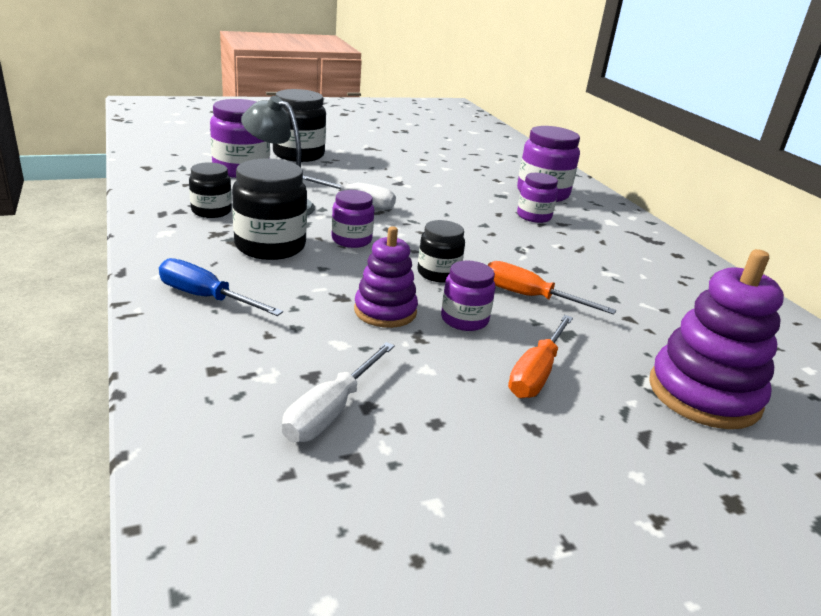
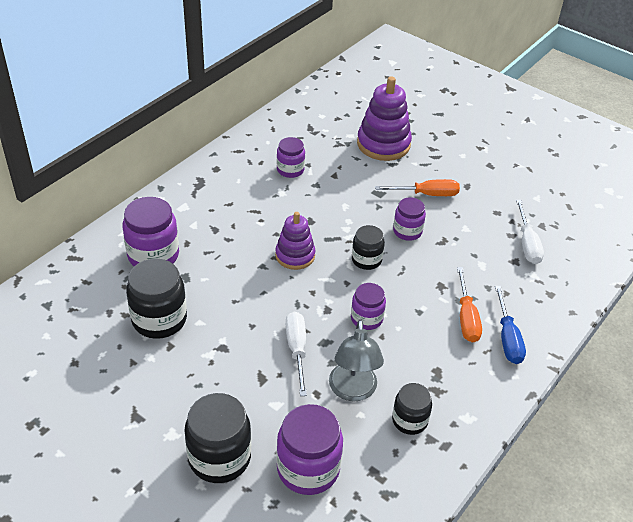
camera: 120 degrees left, 15 degrees up
(270, 246) = (422, 351): black jar -> black jar (159, 319)
(331, 411) = (527, 243): white screwdriver -> white screwdriver turned 90 degrees clockwise
(385, 311) = (434, 262): purple stacking toy -> purple stacking toy (295, 255)
(529, 297) = (352, 215): orange screwdriver -> orange screwdriver (466, 317)
(534, 216) = (216, 246): purple jar -> purple jar (290, 170)

